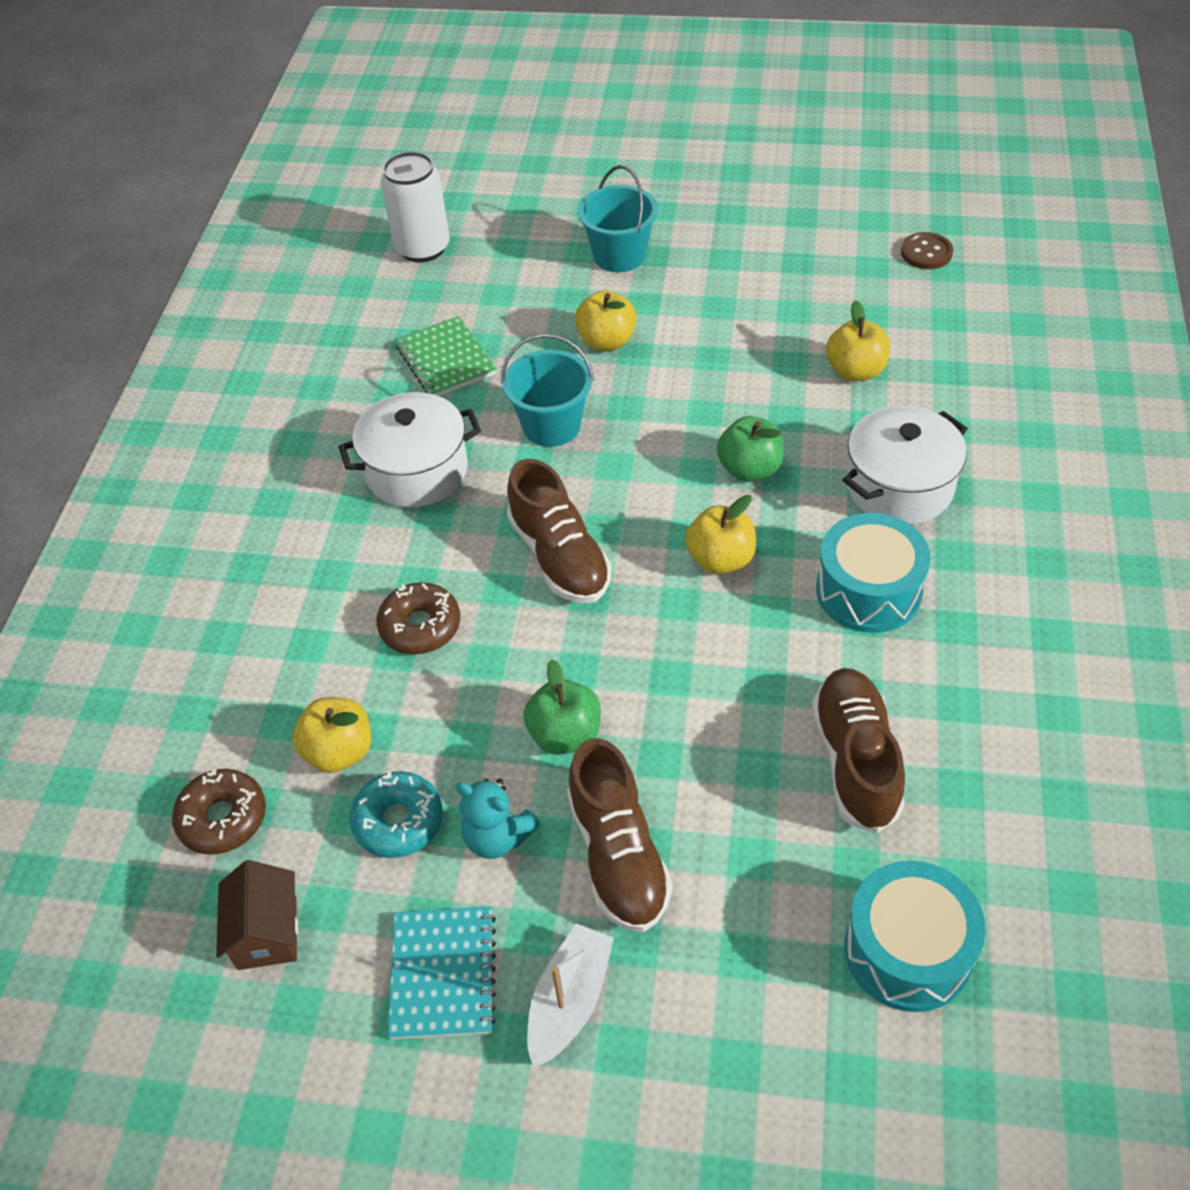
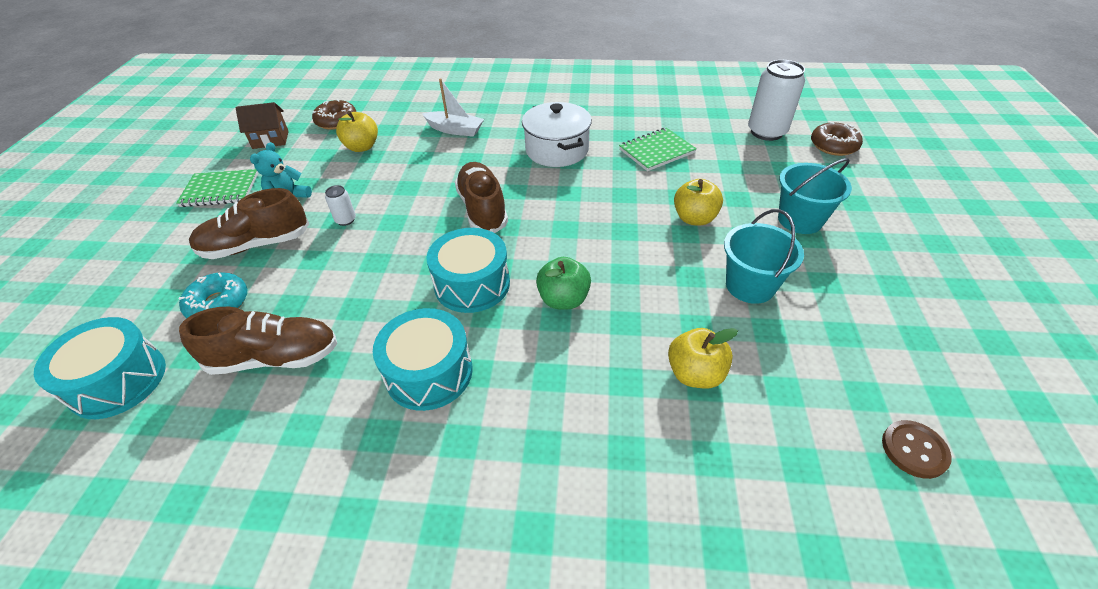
camera: 85 degrees right, 5 degrees down
(398, 821) = (313, 168): turquoise donut -> turquoise donut (218, 304)
(420, 626) = (437, 163): brown donut -> brown donut (833, 146)
(443, 974) = (220, 190): turquoise notebook -> green notebook
(551, 426) = (601, 198): turquoise bucket -> turquoise bucket (750, 286)
(559, 557) = (482, 209): brown shoe -> brown shoe turned 105 degrees clockwise
(565, 735) = (345, 220): green apple -> white can
(569, 1001) = (180, 232): white boat -> white boat (455, 130)
(720, 559) = (472, 284): yellow apple -> turquoise drum
(899, 486) = (545, 401): white pot -> none

